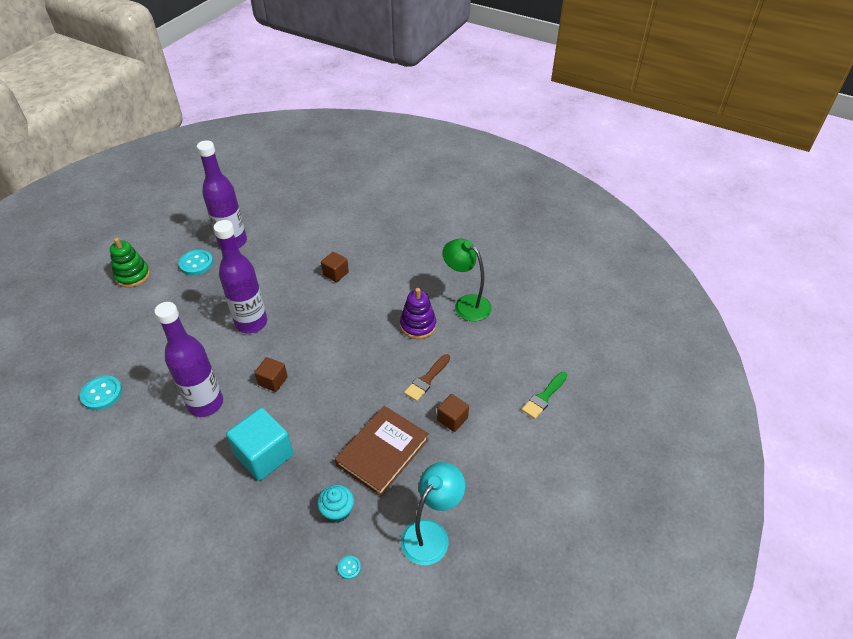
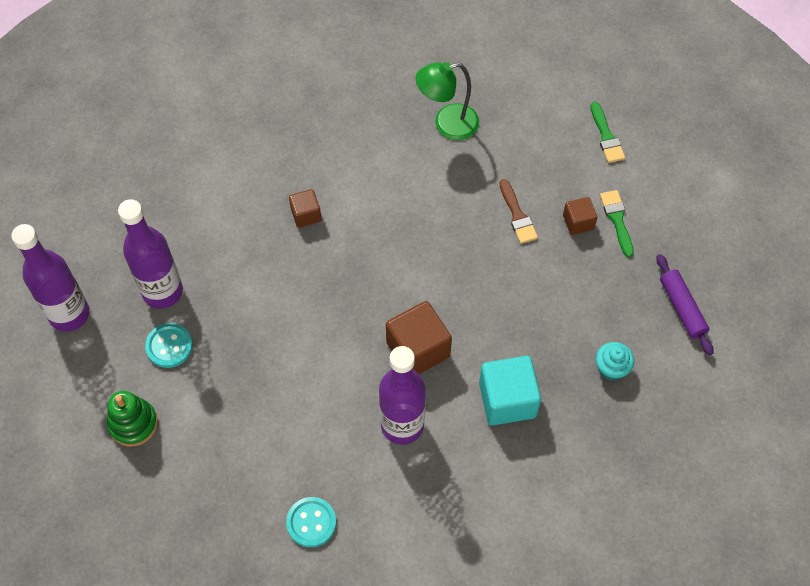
camera: 55 degrees left, 15 degrees up
(251, 323) = (317, 332): purple bottle -> purple bottle (69, 314)
(273, 381) = (418, 349): brown cube -> brown cube, size x1.81
(349, 567) = (673, 387): turquoise button -> none
(382, 452) = (574, 299): brown book -> none
(418, 325) = (443, 182): purple stacking toy -> none
(431, 534) = (682, 308): turquoise lamp -> purple rolling pin
(476, 443) = (617, 220): none -> green brush

